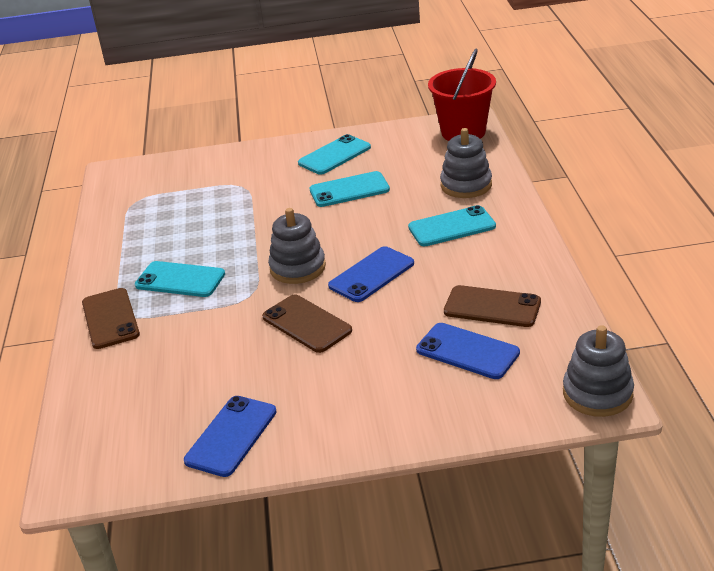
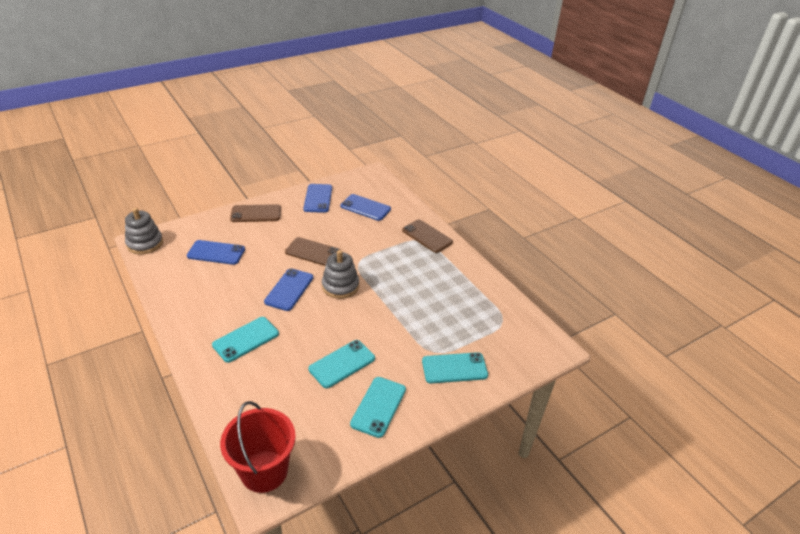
camera: 150 degrees right, 5 degrees up
(159, 394) = (365, 208): none -> blue phone
(180, 280) = (409, 265): turquoise phone -> turquoise phone (454, 368)
(466, 185) = (244, 388): grey stacking toy -> none
(492, 307) = (206, 281): brown phone -> brown phone (256, 214)

